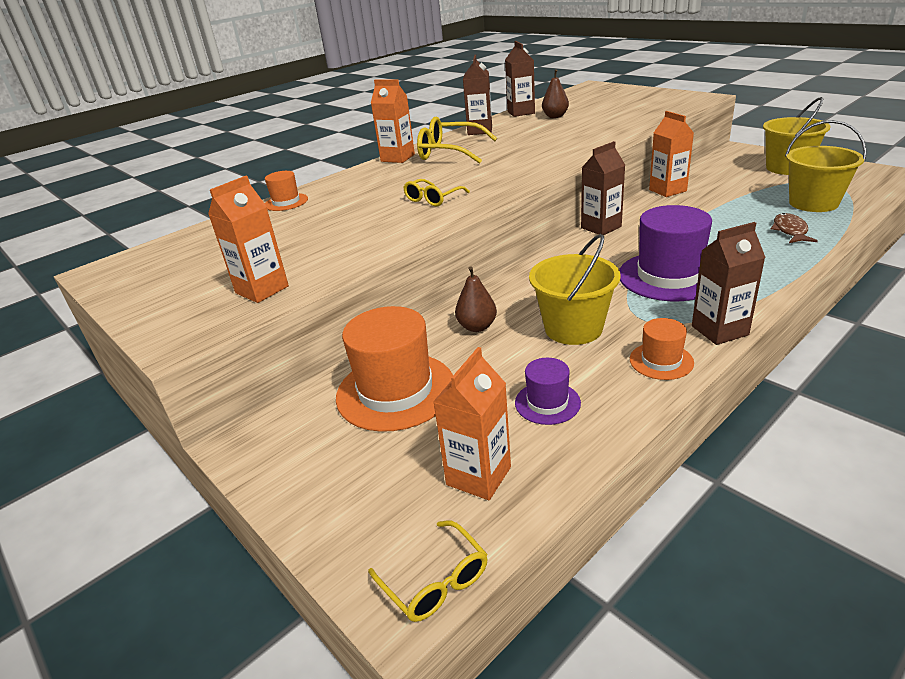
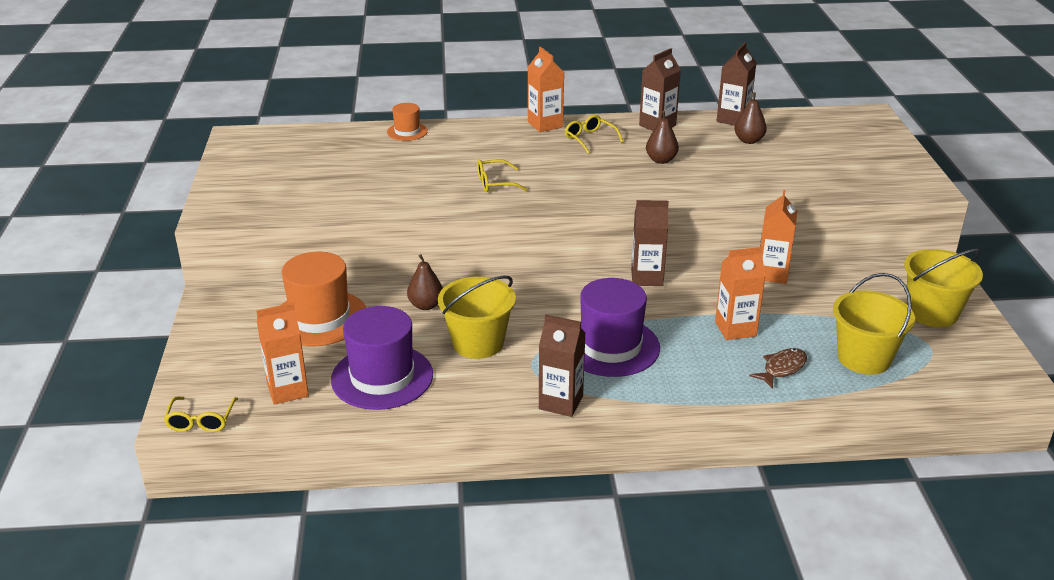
camera: 35 degrees right, 0 degrees up
(262, 290) = (292, 203): orange carton -> orange carton (735, 329)
(449, 152) = (589, 139): yellow glasses -> yellow glasses, size x0.59
(524, 143) = (661, 160): none -> brown pear
(547, 403) = (382, 377): purple hat -> purple hat, size x1.96
(661, 361) = (487, 396): orange hat -> none

